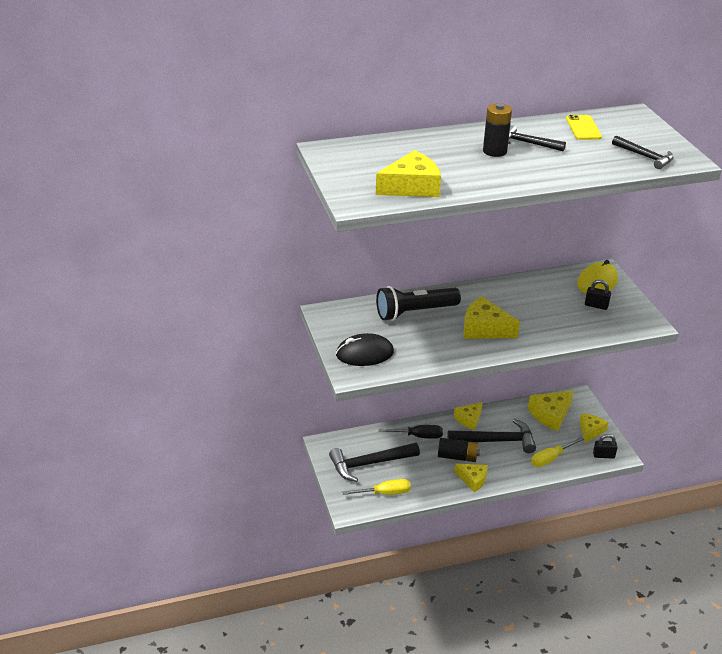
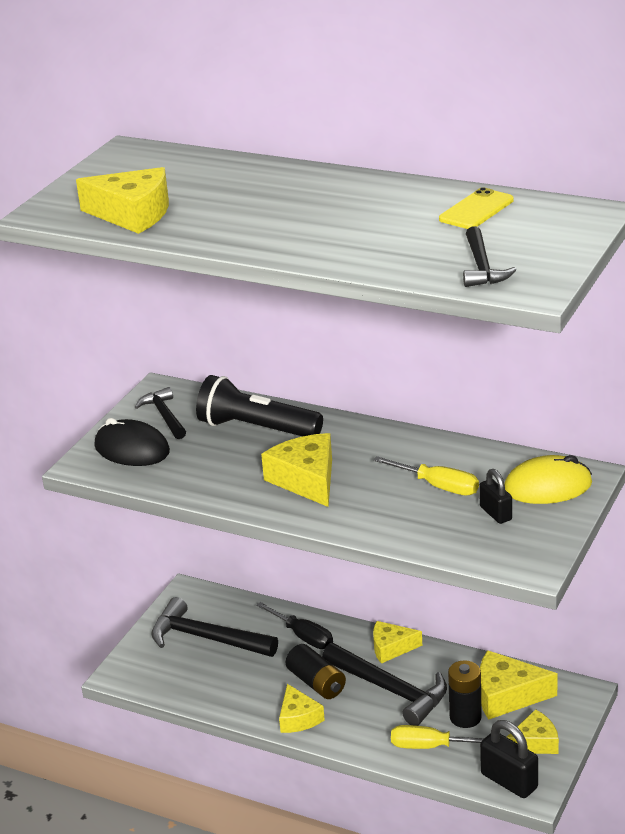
camera: 45 degrees right, 5 degrees down
(385, 493) = (180, 678): yellow screwdriver -> yellow screwdriver (439, 486)
(494, 151) = (305, 204): black battery -> black battery (465, 717)
(528, 143) = (365, 207): black hammer -> black hammer (164, 415)
(603, 455) = (509, 781): black padlock -> black padlock, size x1.59

